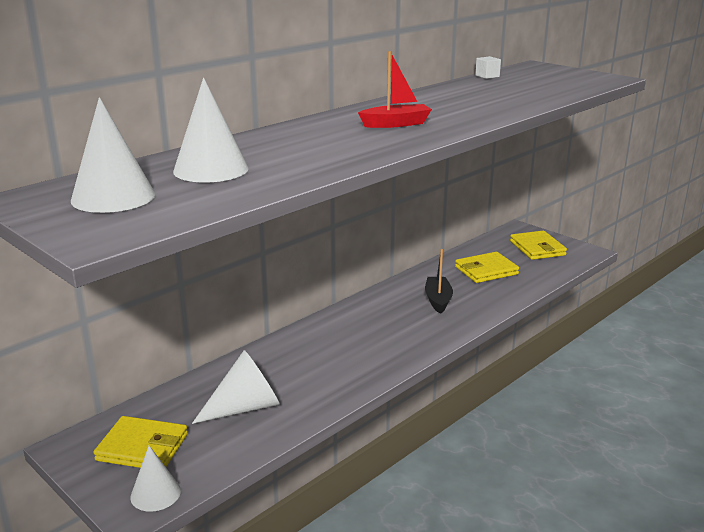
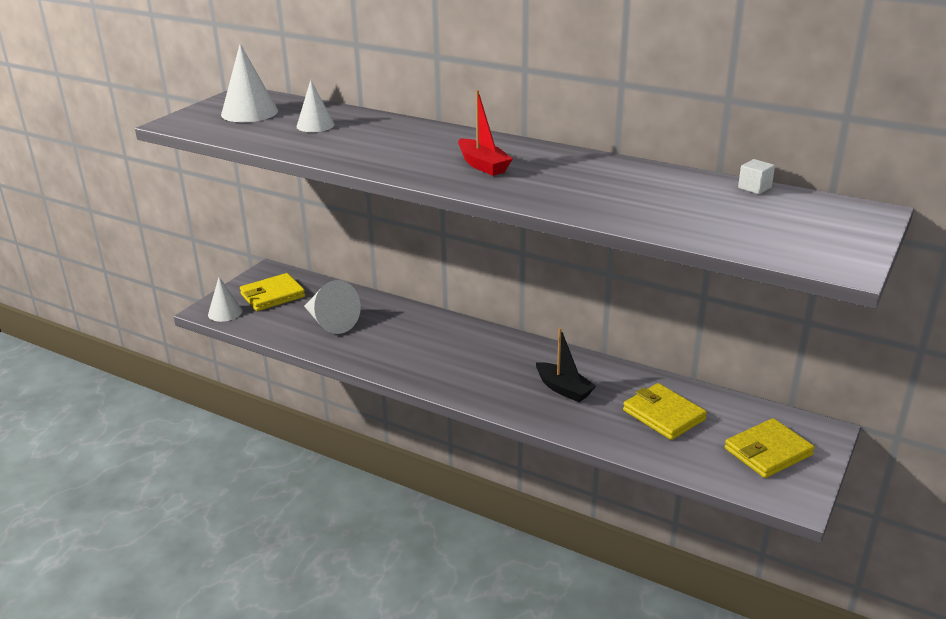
camera: 75 degrees right, 5 degrees up
(142, 447) = (272, 295): yellow wallet -> yellow wallet turned 60 degrees clockwise
(211, 169) = (315, 125): white cone -> white cone, size x0.65
(438, 300) = (564, 389): black boat -> black boat turned 60 degrees clockwise

